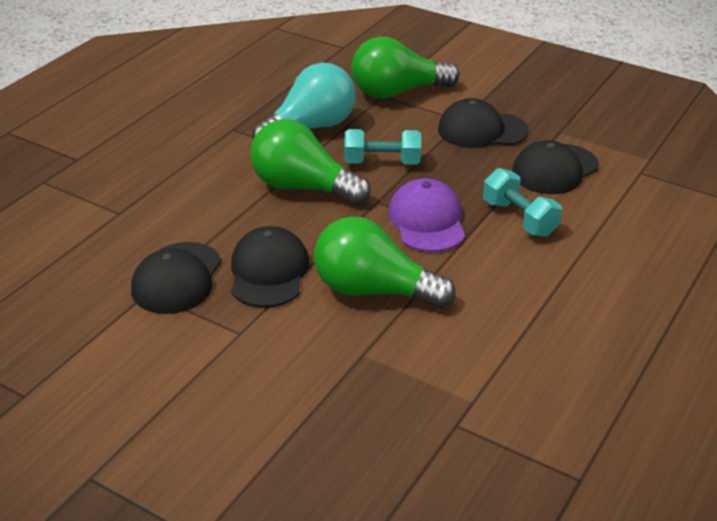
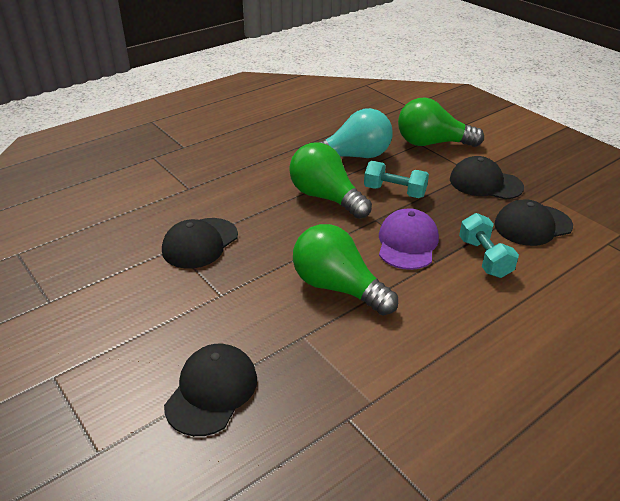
camera: 20 degrees right, 0 degrees up
(268, 272) = (267, 254): black cap -> black cap (212, 391)

